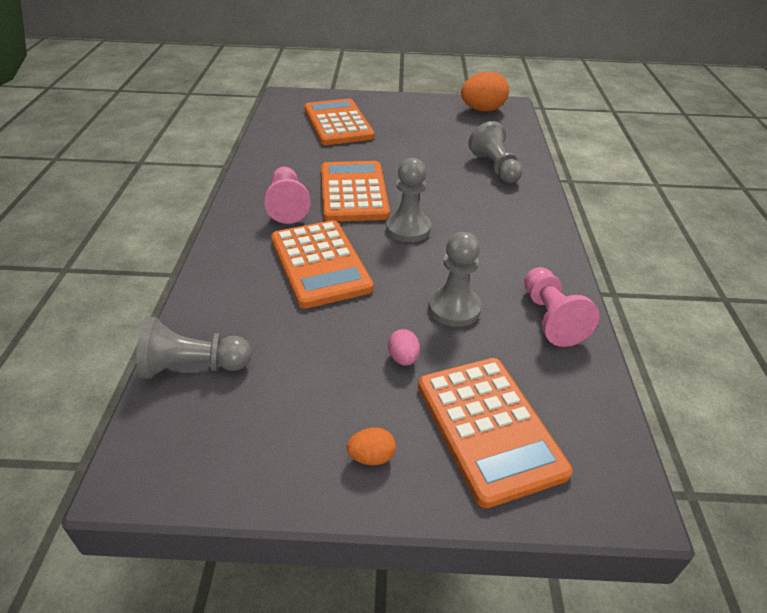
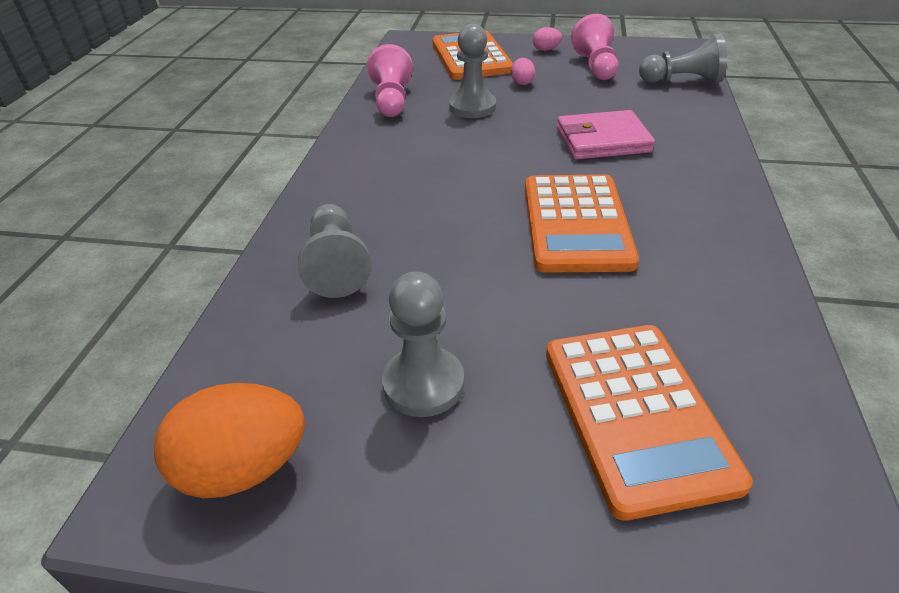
camera: 170 degrees left, 0 degrees up
(287, 205) = (667, 205): pink pawn -> pink pawn (595, 66)
(320, 264) = (602, 140): orange calculator -> pink wallet
(371, 457) = (546, 50): orange egg -> pink egg
(408, 229) = (502, 172): grey pawn -> grey pawn (423, 384)

